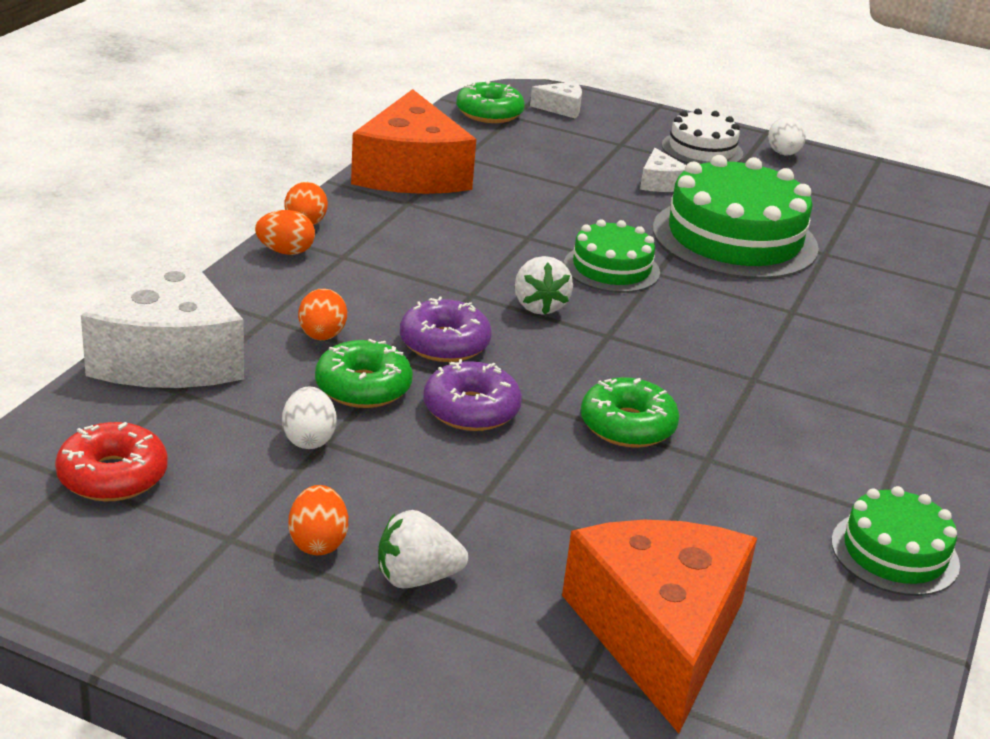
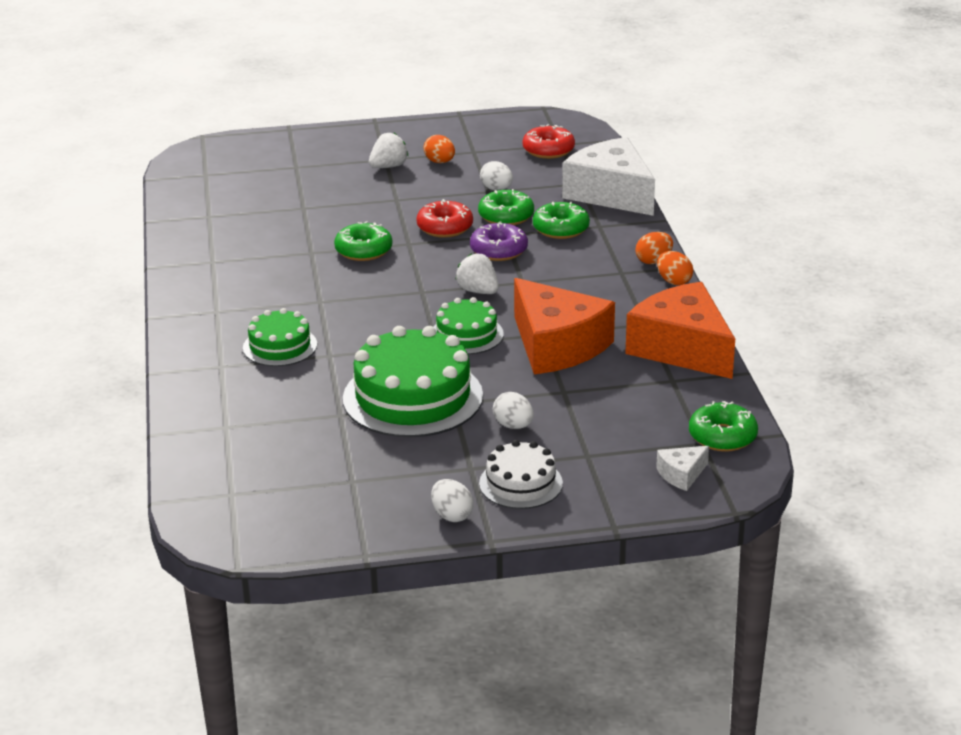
camera: 150 degrees right, 0 degrees up
(322, 336) = (561, 229): orange egg -> green donut
(471, 409) = (445, 227): purple donut -> red donut
(659, 634) = (278, 185): orange cheese -> orange cheese (557, 345)
(660, 183) = (513, 426): white cheese -> white egg
(894, 553) = (195, 247): green cake -> green cake (280, 346)

